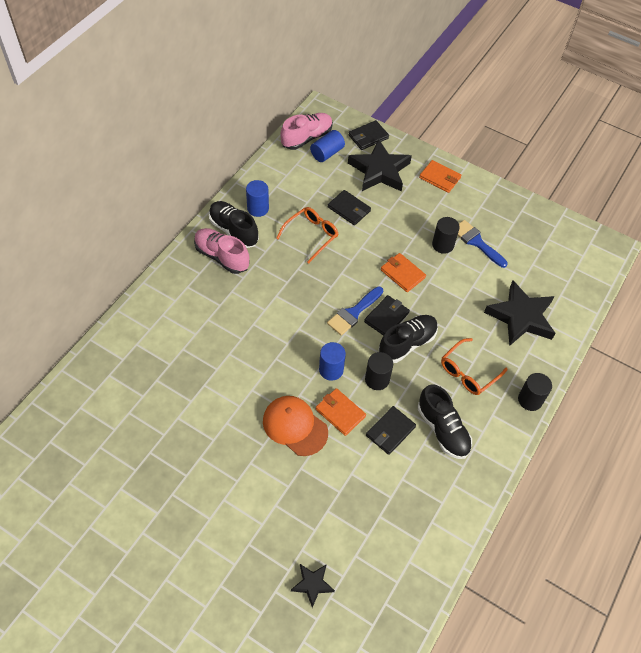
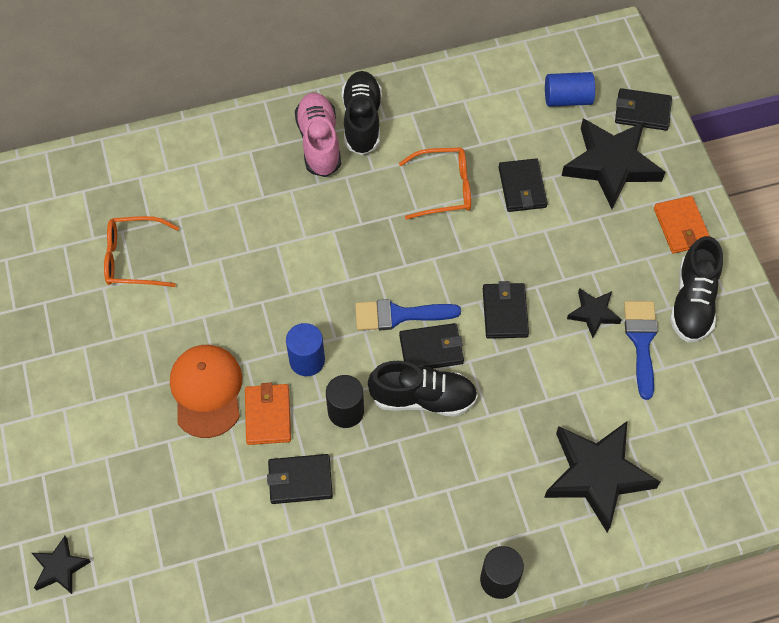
camera: 45 degrees right, 5 degrees up
(258, 208) = (415, 113): blue cylinder -> none
(306, 138) = (562, 63): pink shoe -> none
(402, 274) = (505, 312): orange wallet -> black wallet
(442, 430) = (359, 527): black shoe -> black shoe (692, 302)
(443, 245) = (593, 313): black cylinder -> black star
(468, 372) = (459, 488): orange glasses -> orange glasses (133, 258)

